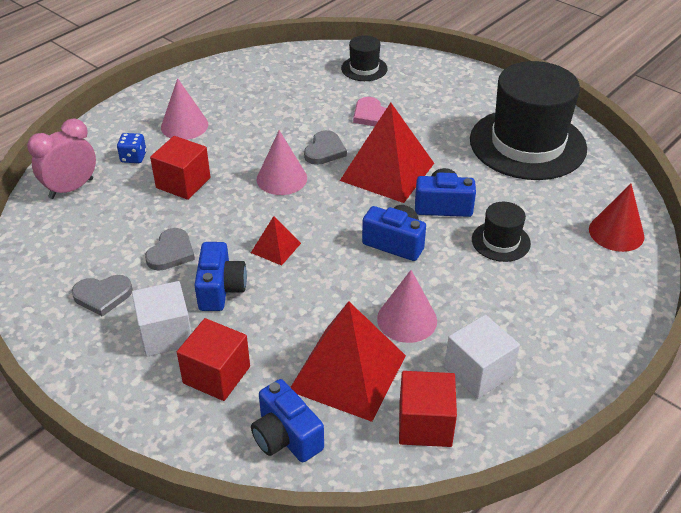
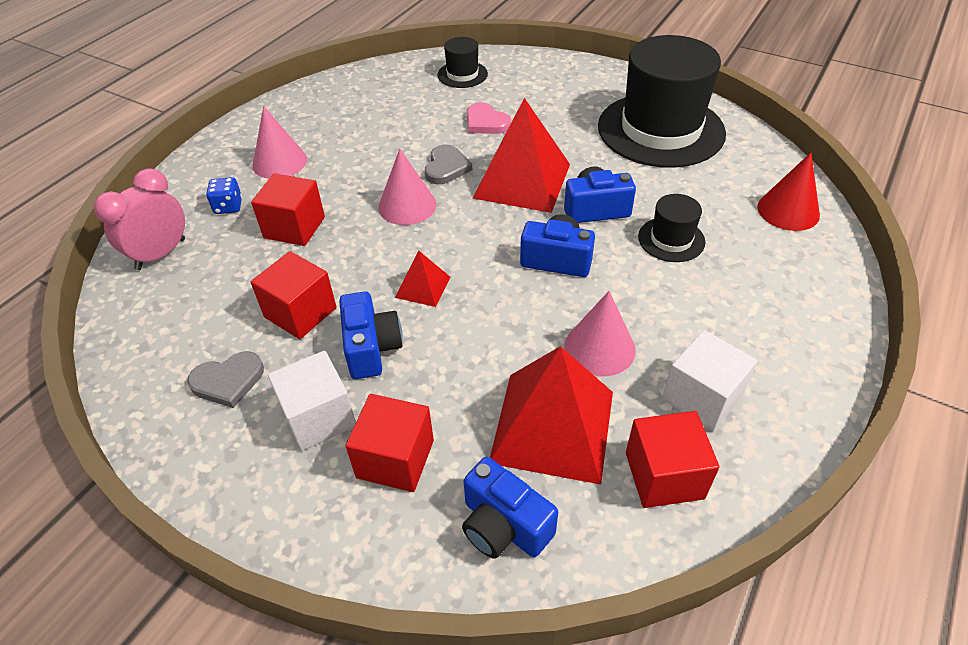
camera: 10 degrees left, 5 degrees up
(171, 252) = (300, 312): grey heart -> red cube

